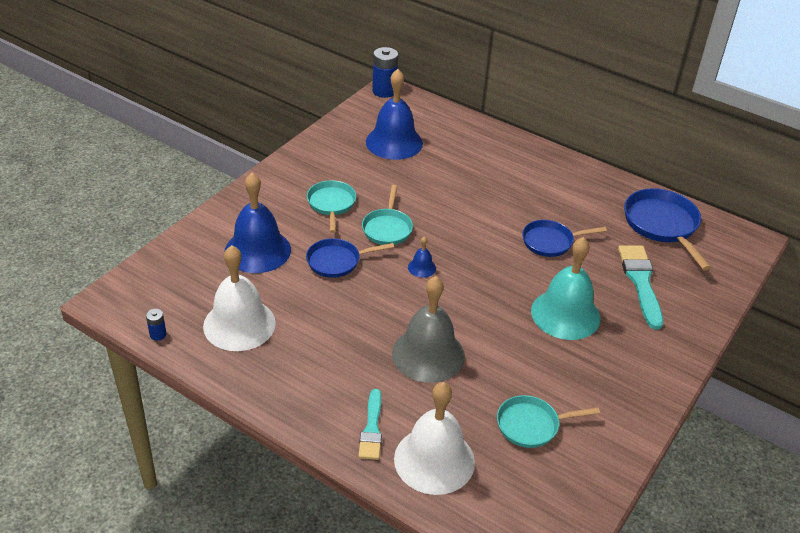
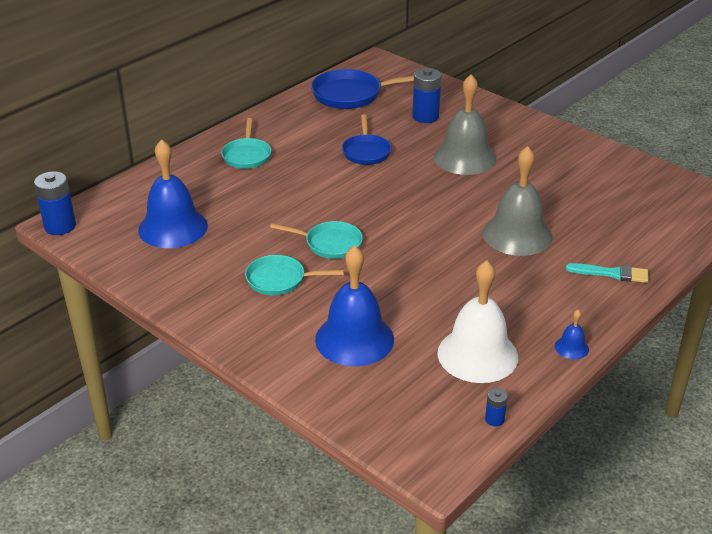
camera: 80 degrees left, 5 degrees down
(337, 261) = (380, 281): blue pan -> none
(422, 267) = (395, 227): blue bell -> blue bell (571, 347)
(434, 460) = (641, 243): white bell -> none
(531, 425) = (595, 191): turquoise pan -> turquoise pan (247, 155)
(565, 314) = (464, 157): turquoise bell -> grey bell
(640, 282) = (425, 117): turquoise brush -> blue battery

